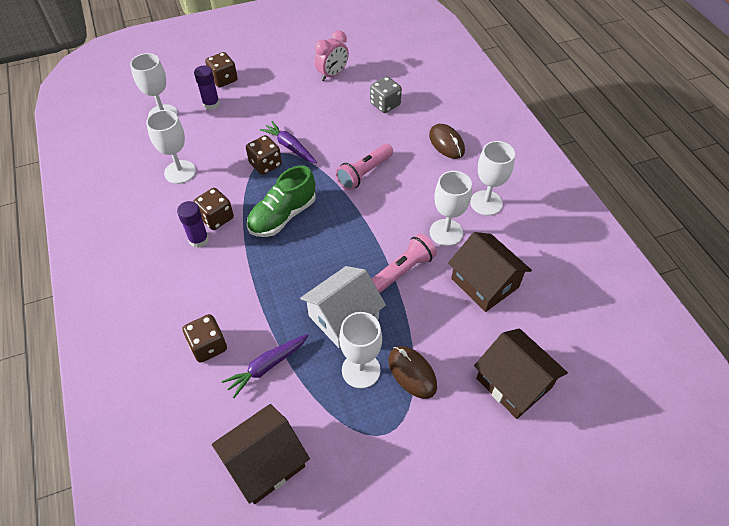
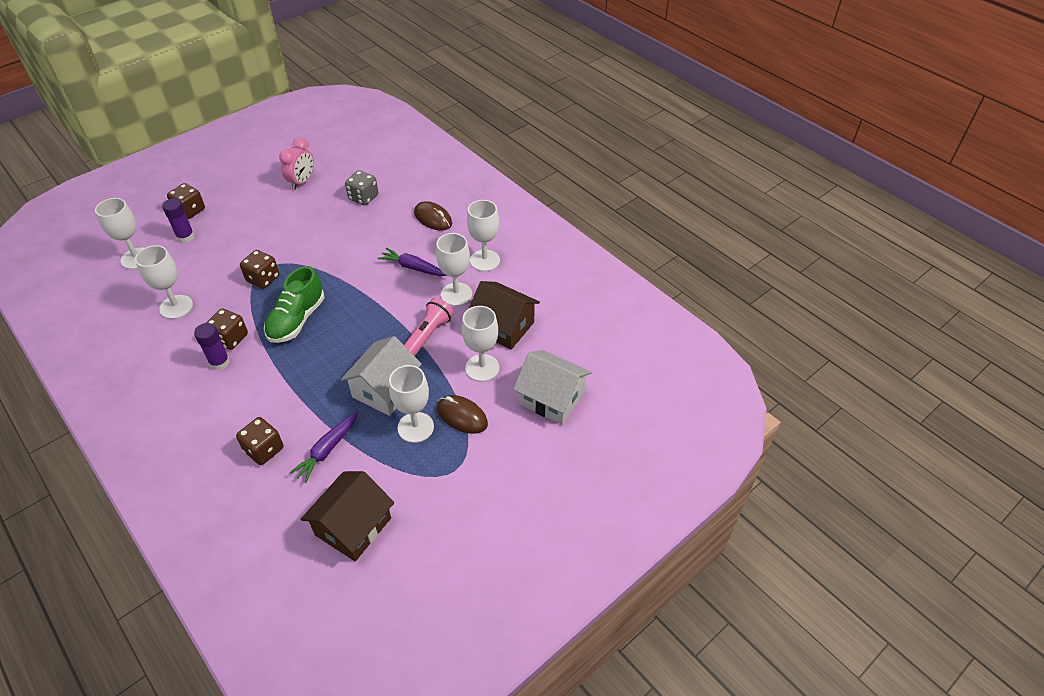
camera: 20 degrees left, 5 degrees down
(290, 147) = (282, 257): purple carrot -> purple carrot (413, 267)
(364, 173) = (364, 263): pink flashlight -> none
(449, 324) = (482, 368): none -> white goblet
(513, 383) = (551, 398): brown house -> white house

